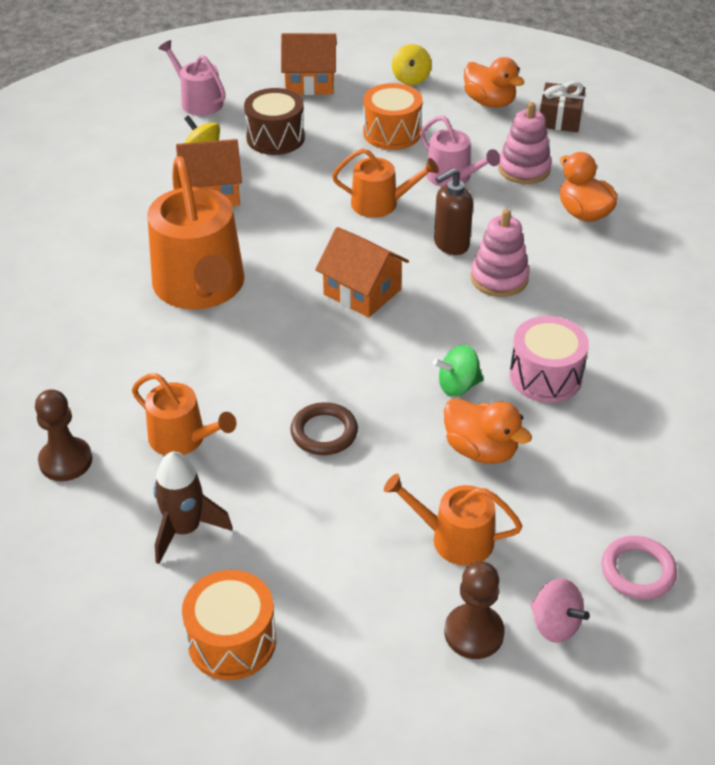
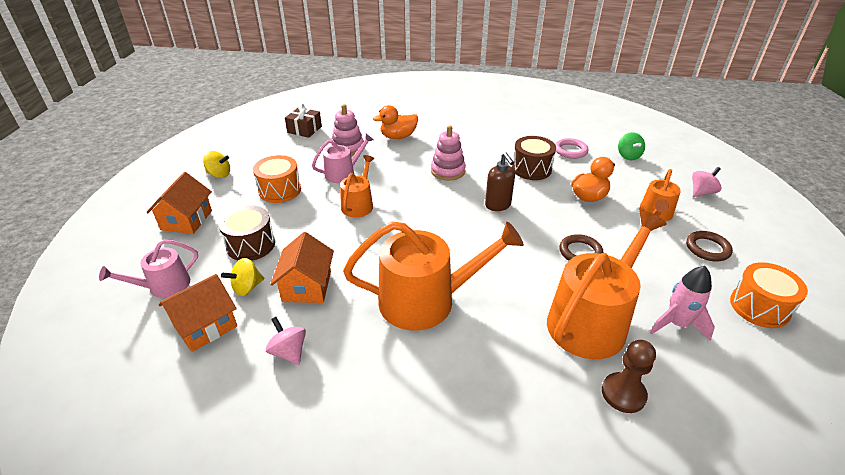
camera: 80 degrees left, 5 degrees down
(115, 201) = (289, 352): none -> pink spinning top
(183, 438) = (592, 320): orange watering can -> orange watering can, size x1.87
(185, 529) = (677, 324): brown rocket -> pink rocket
(362, 292) = (449, 222): orange house -> orange house (205, 326)
(370, 599) = (707, 248): none -> brown ring
(451, 244) = (411, 183): brown soap dispenser -> brown soap dispenser (498, 205)
(458, 386) = (539, 197): green spinning top -> green spinning top (628, 156)
(474, 633) = (716, 217): brown pawn -> none
(489, 102) = (270, 149): orange duck -> none
(545, 376) = (531, 169): pink drum -> brown drum
(638, 571) = (661, 165): pink ring -> pink ring (570, 151)

